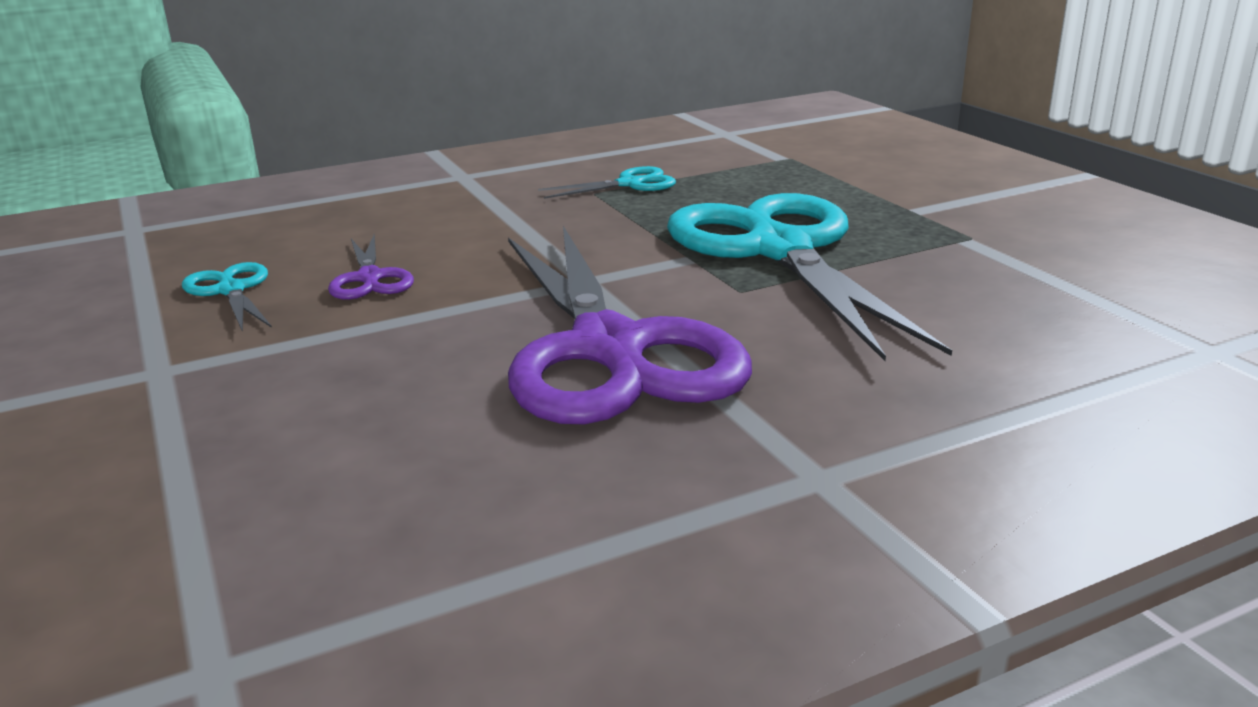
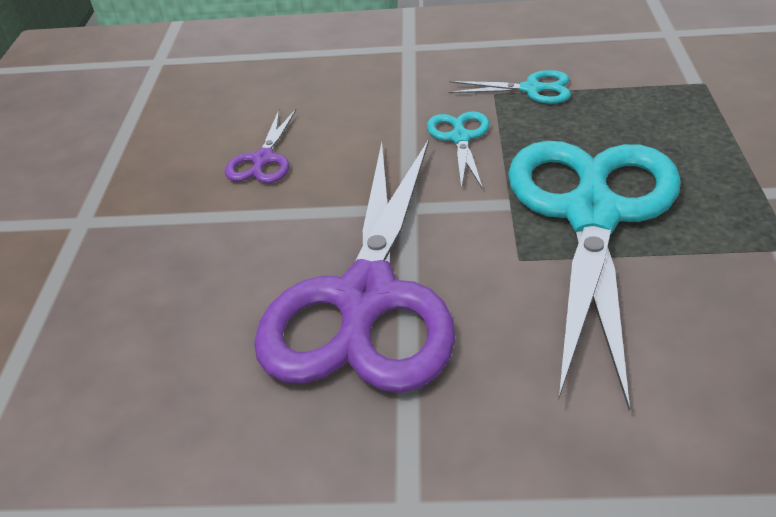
camera: 30 degrees right, 15 degrees up
(231, 290) = (171, 148): turquoise scissors -> turquoise scissors (460, 138)

